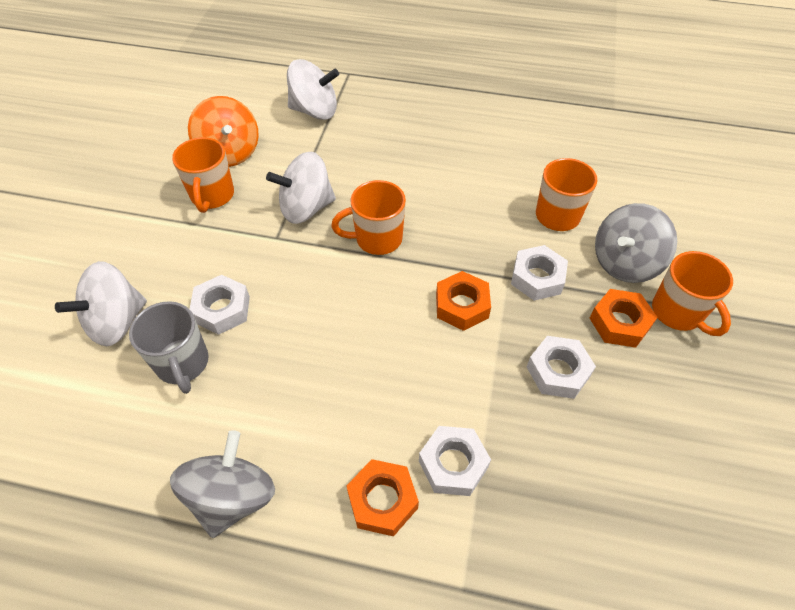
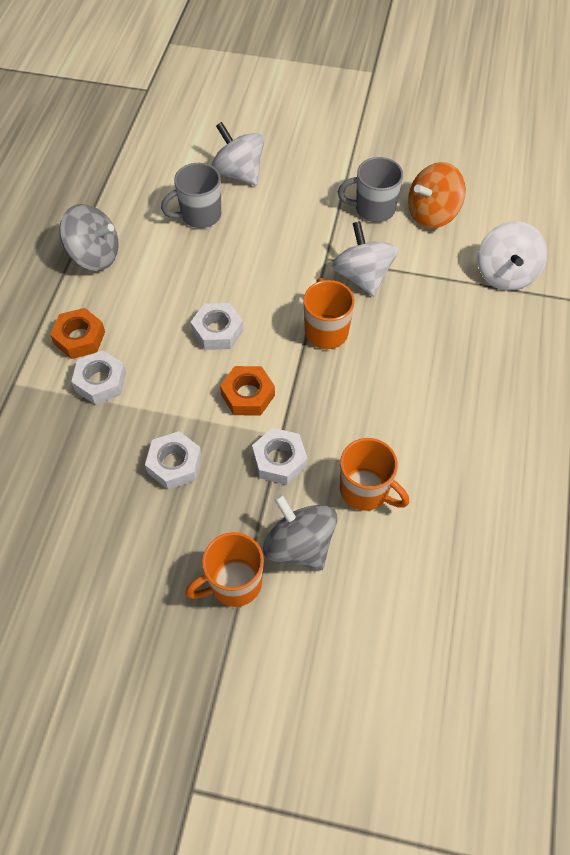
camera: 90 degrees right, 5 degrees up
(212, 196) = (373, 209): orange mug -> grey mug
(222, 309) = (248, 231): white nut -> white nut (217, 331)
(619, 323) = (224, 525): orange nut -> none

